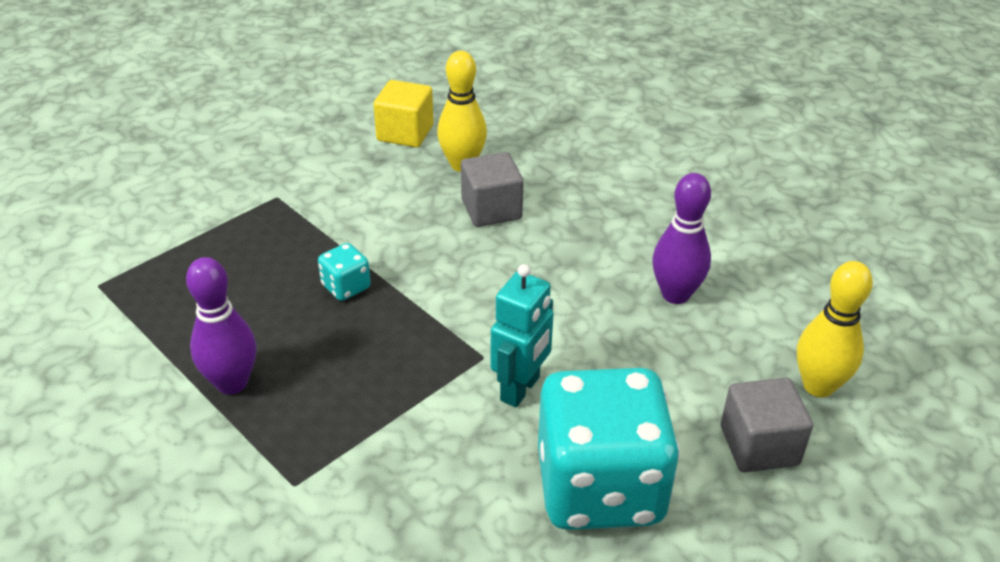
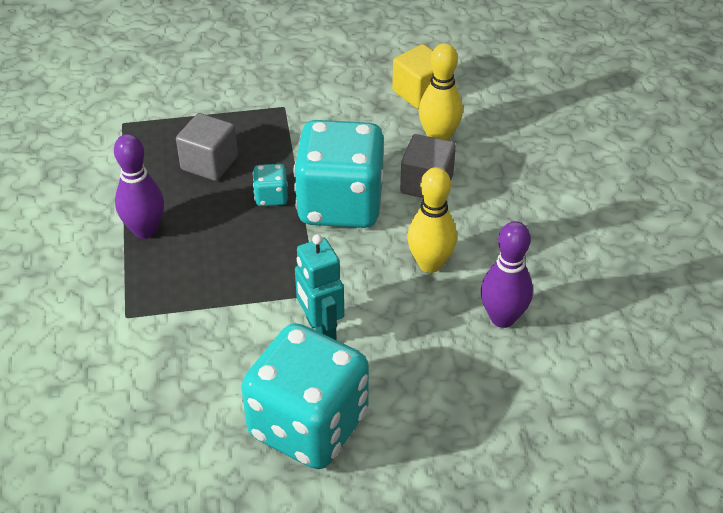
camera: 35 degrees right, 5 degrees up
(425, 263) = (340, 204): none -> turquoise dice
(520, 389) = (320, 329): turquoise robot -> turquoise robot turned 90 degrees clockwise
(759, 445) = (449, 461): grey cube -> grey cube (209, 163)
(818, 386) = (542, 444): yellow bowling pin -> yellow bowling pin (430, 264)

